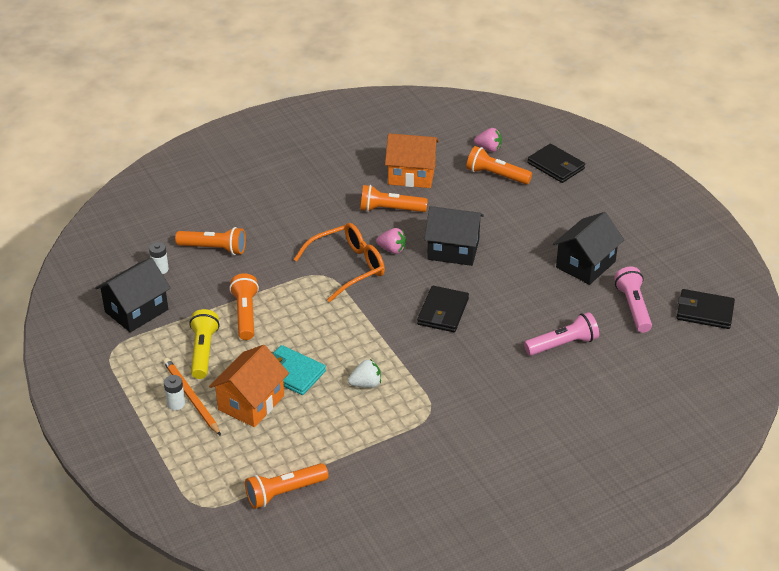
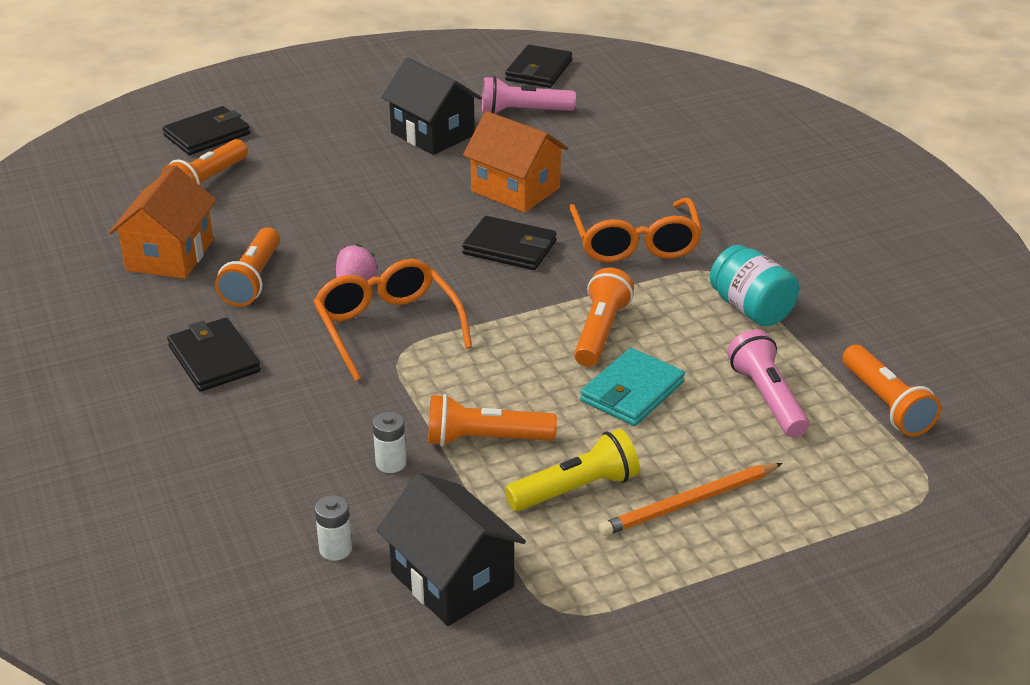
camera: 85 degrees left, 5 degrees down
(176, 404) = (704, 521): white battery -> white battery (391, 463)
(203, 352) = (575, 489): yellow flashlight -> yellow flashlight turned 150 degrees clockwise
(214, 248) = (293, 477): orange flashlight -> orange flashlight (600, 332)
(251, 402) = (700, 435): orange house -> orange house (515, 190)
(312, 207) = (214, 359): none -> black wallet
(366, 384) = (659, 322): white strawberry -> none
(386, 429) = (751, 309): none -> turquoise jar
(453, 250) = (372, 230): black house -> none
(458, 371) = (635, 244): none -> orange glasses
(488, 148) = (136, 183): pink strawberry -> none
(562, 344) = (587, 164): pink flashlight -> pink flashlight (767, 398)

